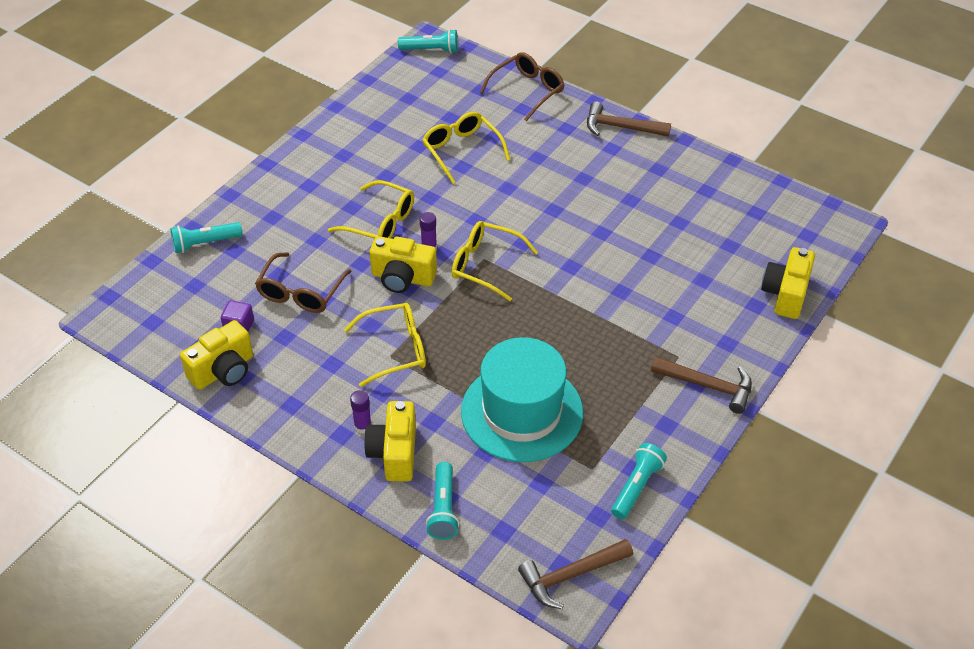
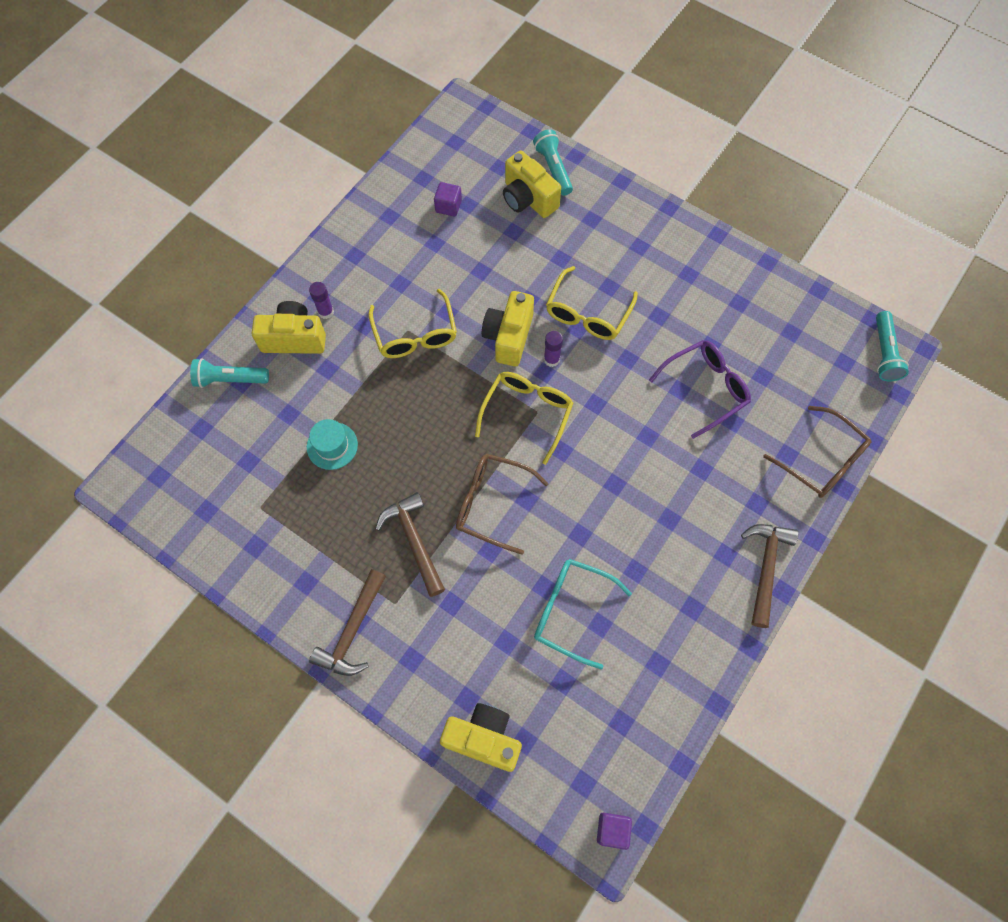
camera: 90 degrees right, 20 degrees up
(223, 370) = (396, 200): yellow camera -> yellow camera (528, 198)
(300, 292) = (489, 251): brown glasses -> brown glasses (491, 503)
(461, 150) = (706, 388): yellow glasses -> purple glasses
(522, 412) = (332, 446): turquoise hat -> turquoise hat, size x0.43
(570, 576) = (147, 483): brown hammer -> brown hammer (414, 541)
(636, 487) = (234, 547): turquoise flashlight -> none
(670, 239) = (571, 611): none -> turquoise glasses
(838, 220) = (612, 830): none -> purple cube

